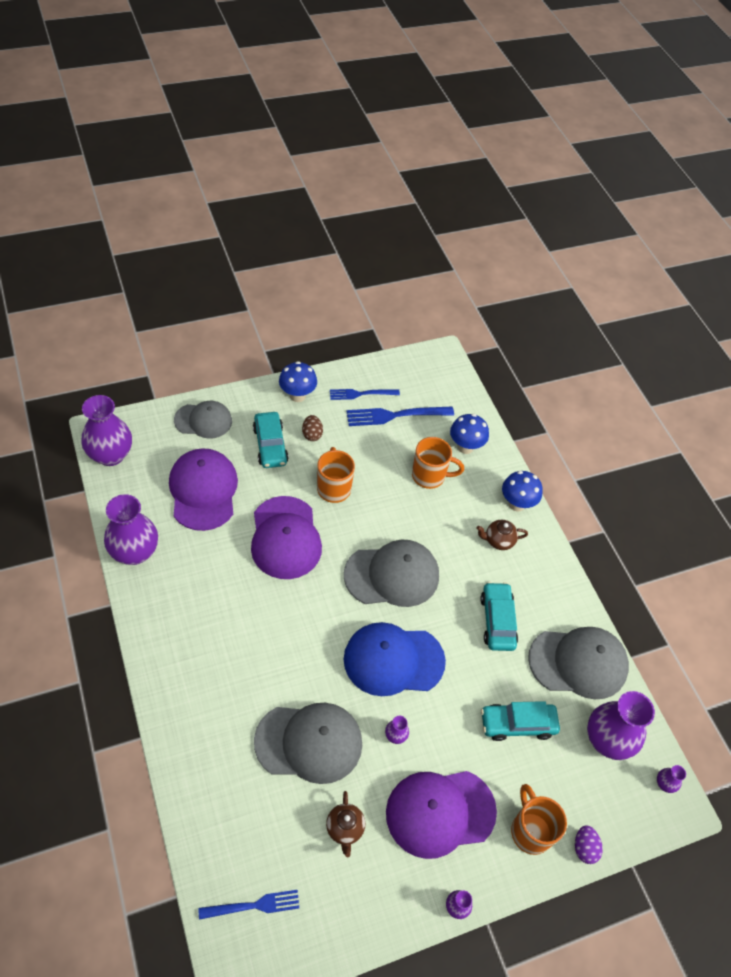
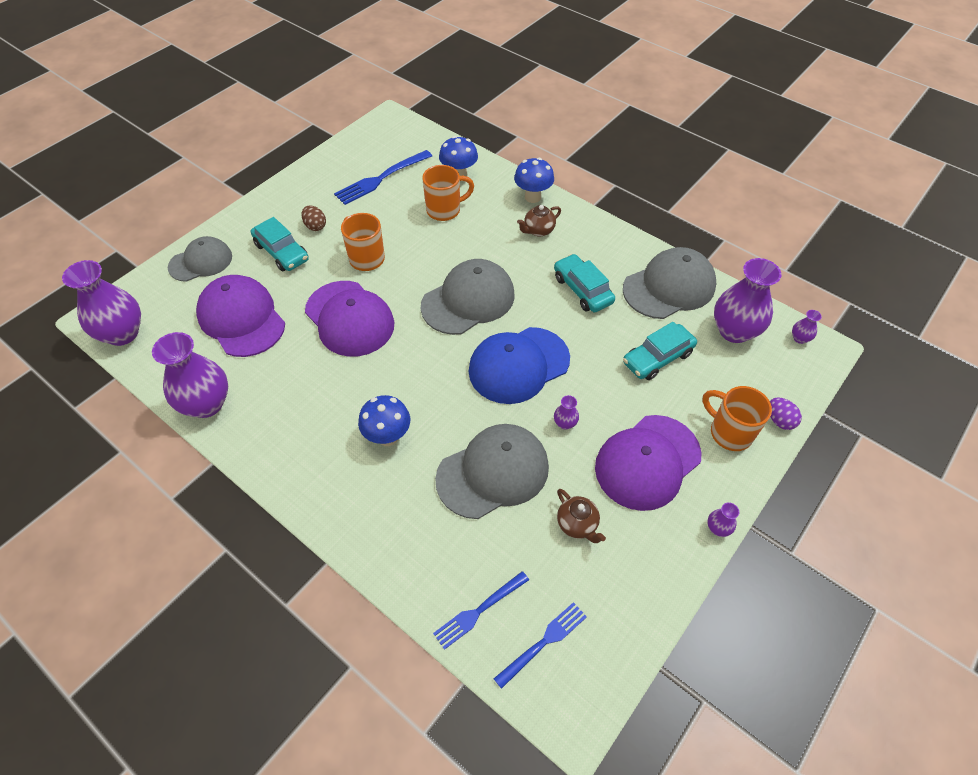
camera: 25 degrees left, 0 degrees up
(297, 396) = (280, 202): blue mushroom -> blue mushroom (388, 436)
(361, 394) = (338, 176): blue fork -> blue fork (479, 611)

